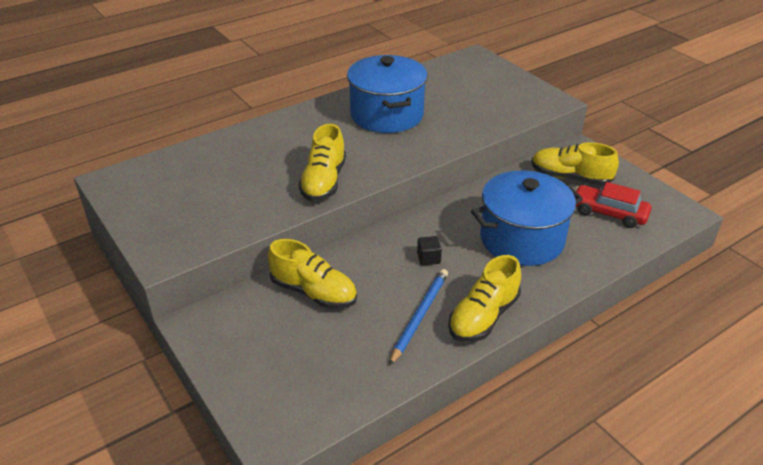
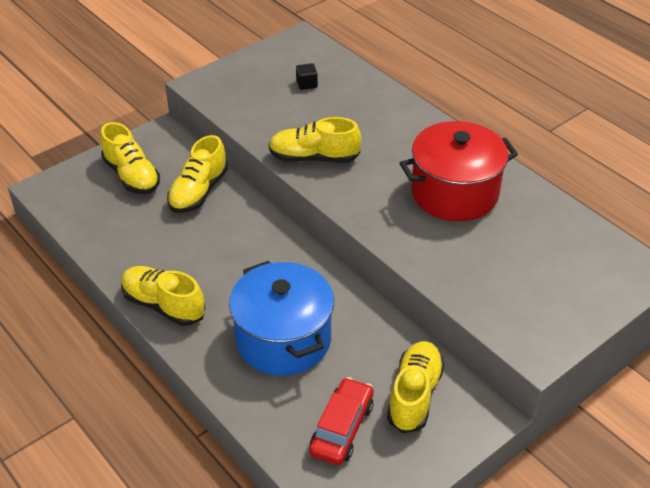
camera: 85 degrees right, 5 degrees up
(271, 350) = (132, 176): none -> yellow shoe
(386, 115) = (454, 193): blue pot -> red pot
(419, 316) = (166, 260): blue pencil -> none
(428, 258) = (247, 264): black cube -> black cube (306, 84)

